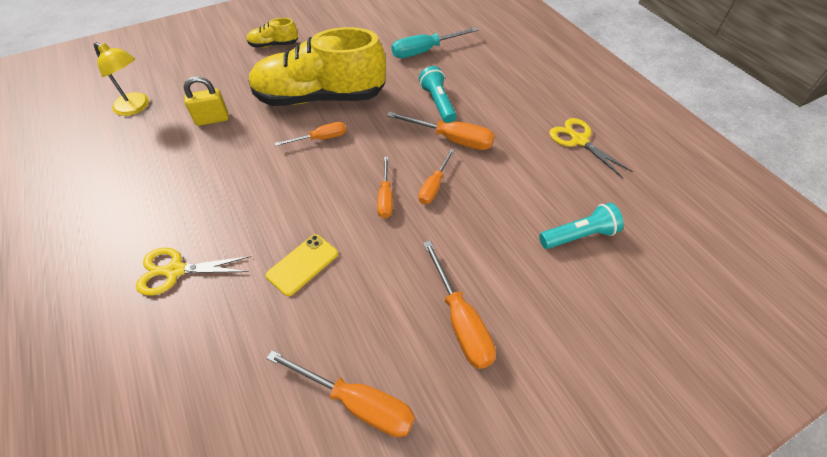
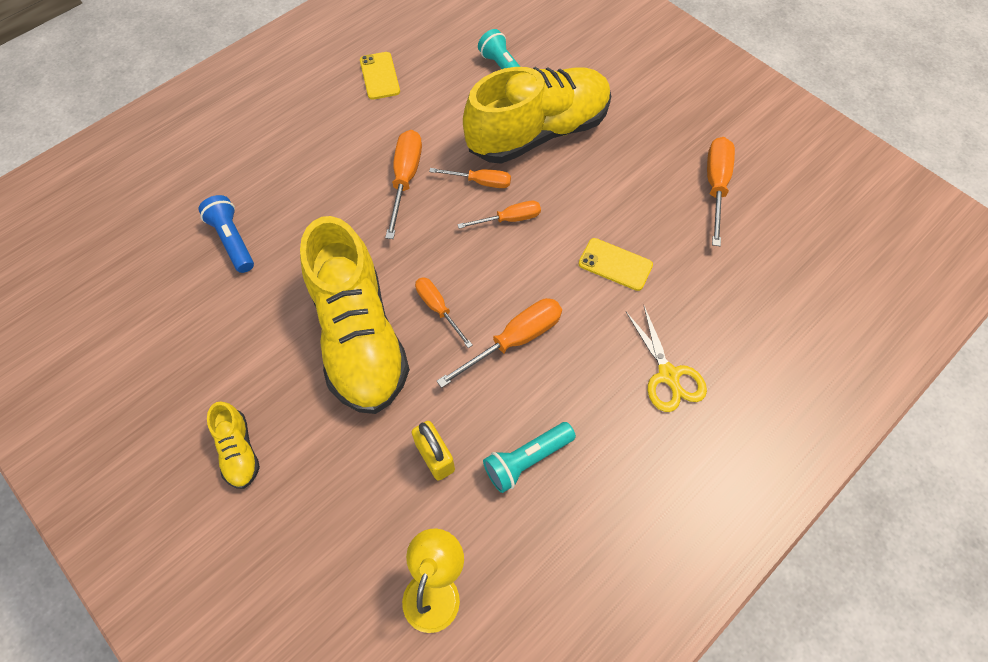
camera: 105 degrees left, 10 degrees up
(425, 51) = (232, 240): turquoise screwdriver -> blue flashlight
(437, 103) = (343, 204): turquoise flashlight -> turquoise flashlight (527, 460)
(460, 321) = (621, 137): orange screwdriver -> orange screwdriver (514, 340)
(484, 244) = (538, 133): none -> yellow shoe
(579, 140) = (379, 76): yellow scissors -> yellow phone

